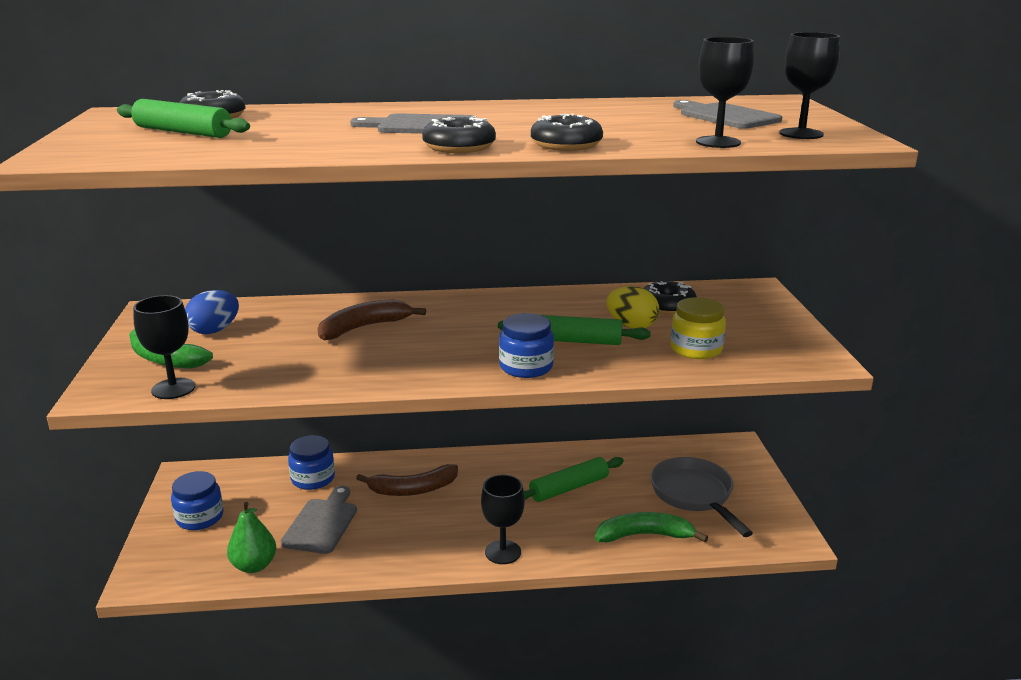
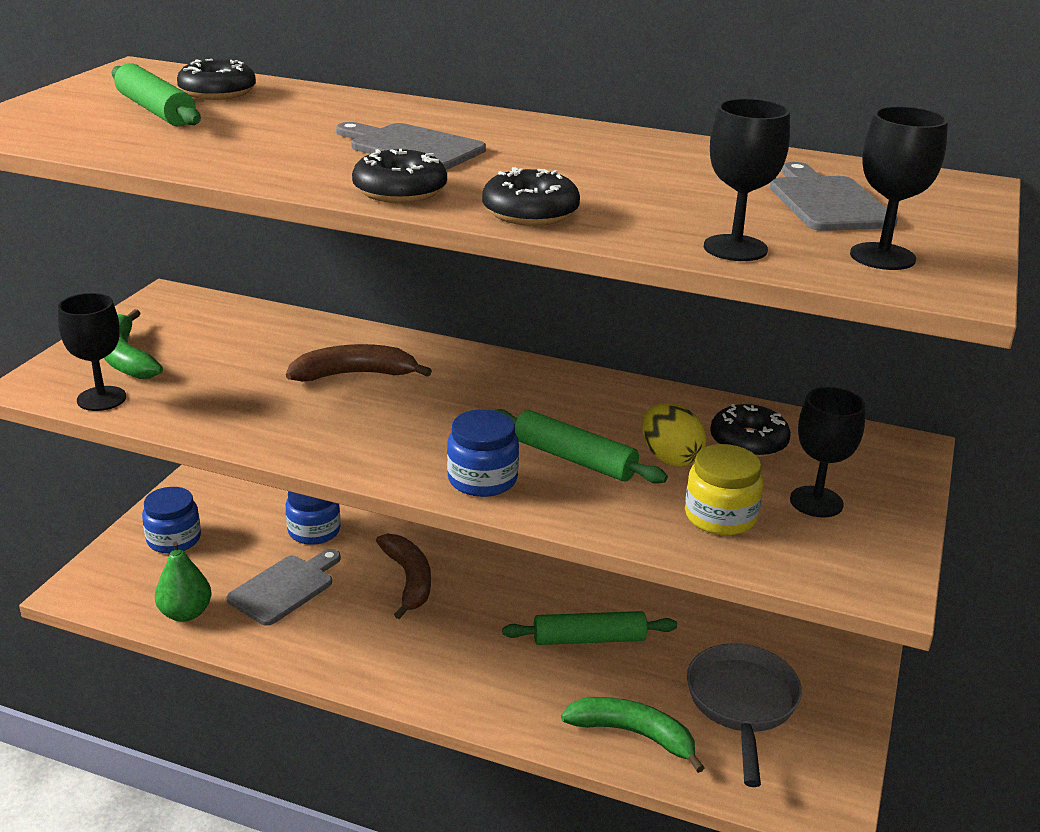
camera: 25 degrees right, 5 degrees up
(214, 330) = (203, 337): blue egg -> none
(413, 489) = (409, 579): brown banana -> brown banana turned 120 degrees counterclockwise
(503, 552) = (449, 693): black goblet -> black goblet (816, 502)

